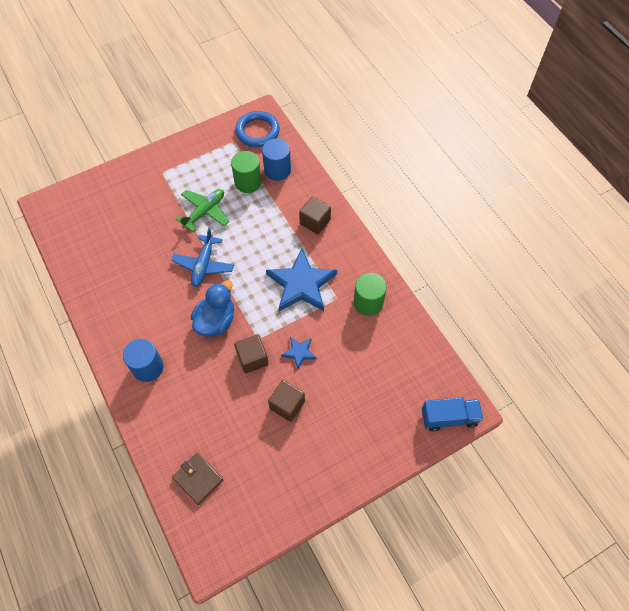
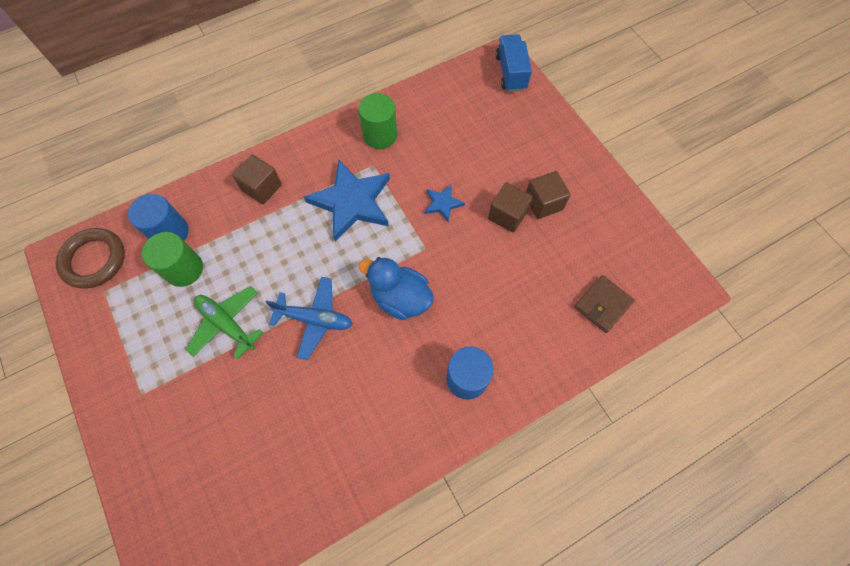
camera: 90 degrees left, 5 degrees up
(252, 358) = (451, 253): brown cube -> brown cube (543, 203)
(257, 131) = (94, 260): blue ring -> brown ring

